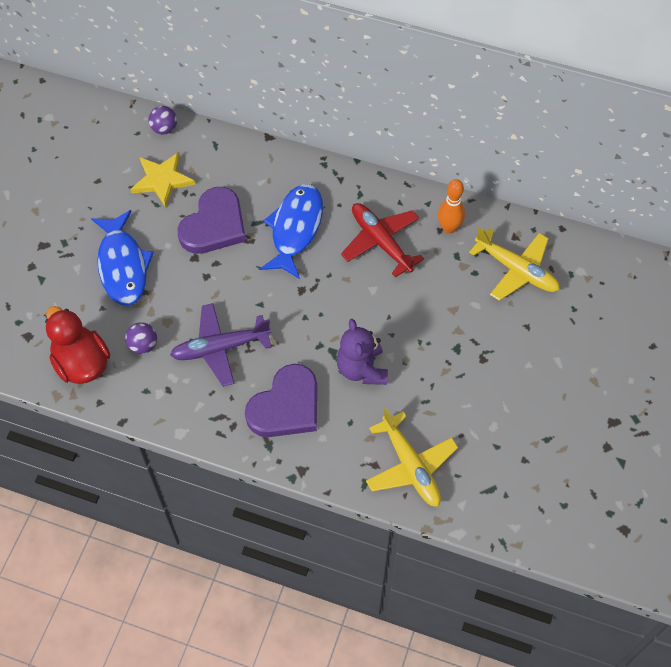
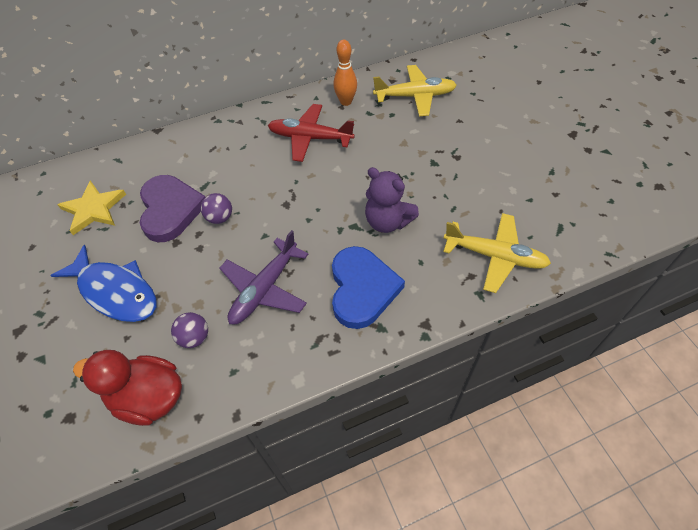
camera: 40 degrees left, 5 degrees down
(164, 129) = (62, 175): purple ball -> purple ball (220, 218)
(286, 406) = (362, 289): purple heart -> blue heart
(295, 229) = (239, 170): blue fish -> none

